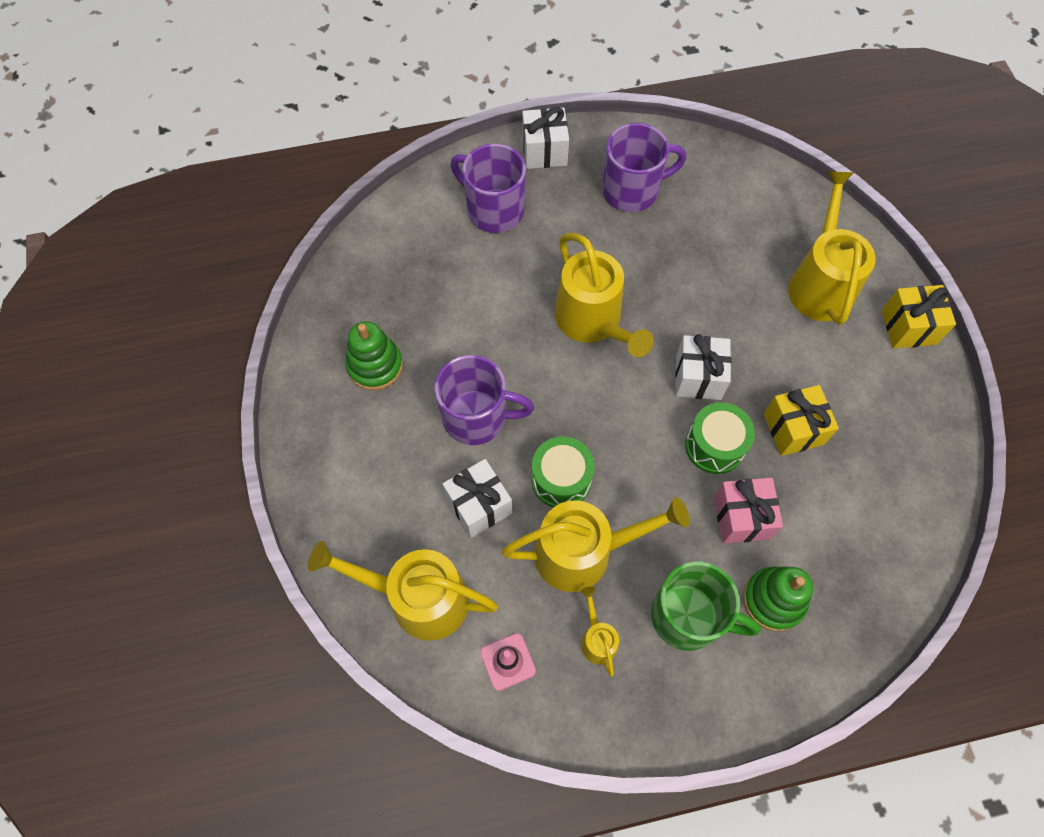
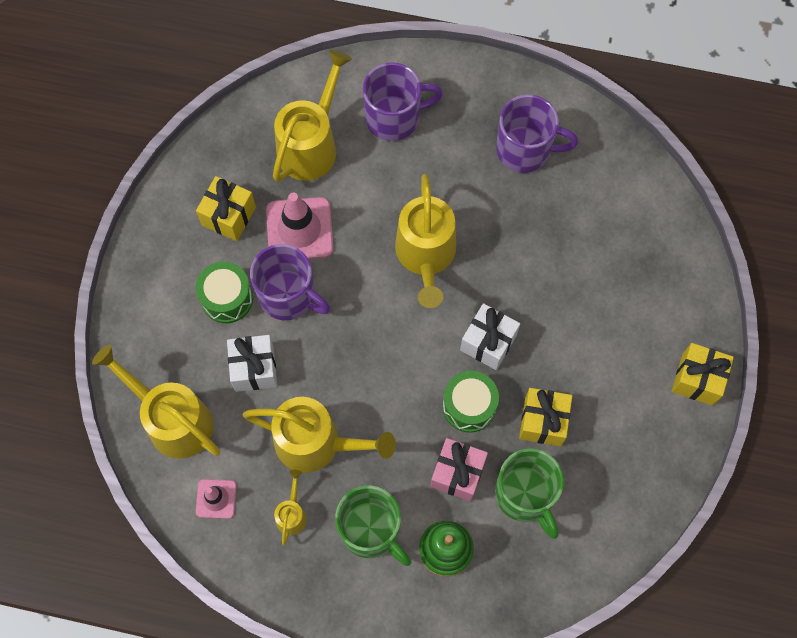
camera: 25 degrees right, 5 degrees up
(375, 366) = (229, 216): green stacking toy -> yellow gift
(454, 349) = (299, 229): none -> pink traffic cone
(493, 210) = (394, 117): purple mug -> purple mug turned 105 degrees clockwise
(544, 151) = (467, 80): white gift -> none
(561, 479) = (329, 377): green drum -> green drum (227, 298)
(819, 508) = (525, 495): none -> green mug
(820, 282) = (643, 305): yellow watering can -> yellow watering can (311, 144)

